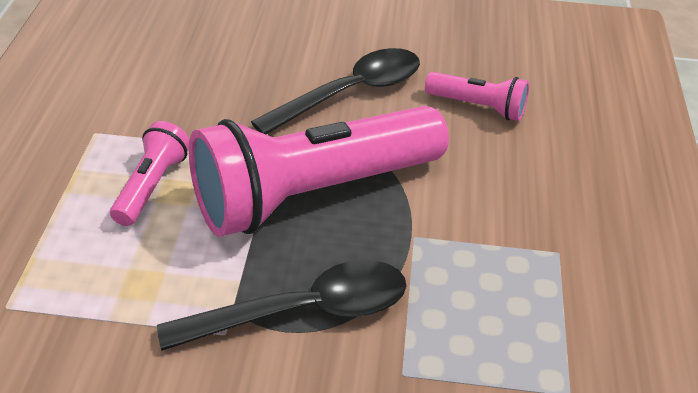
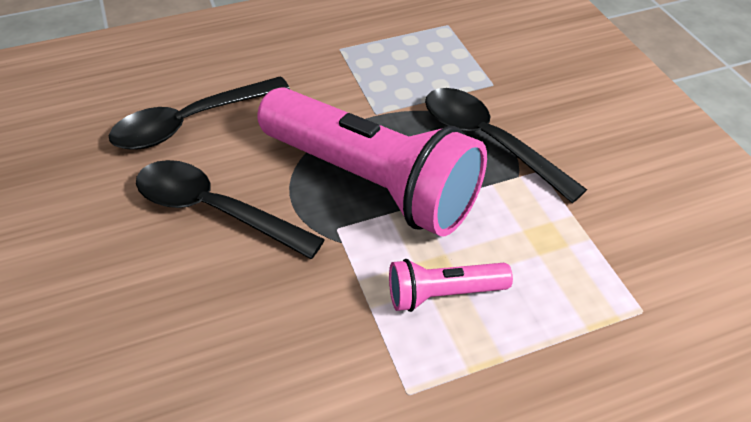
camera: 115 degrees left, 5 degrees up
(478, 107) = (191, 122): pink flashlight -> black spoon

